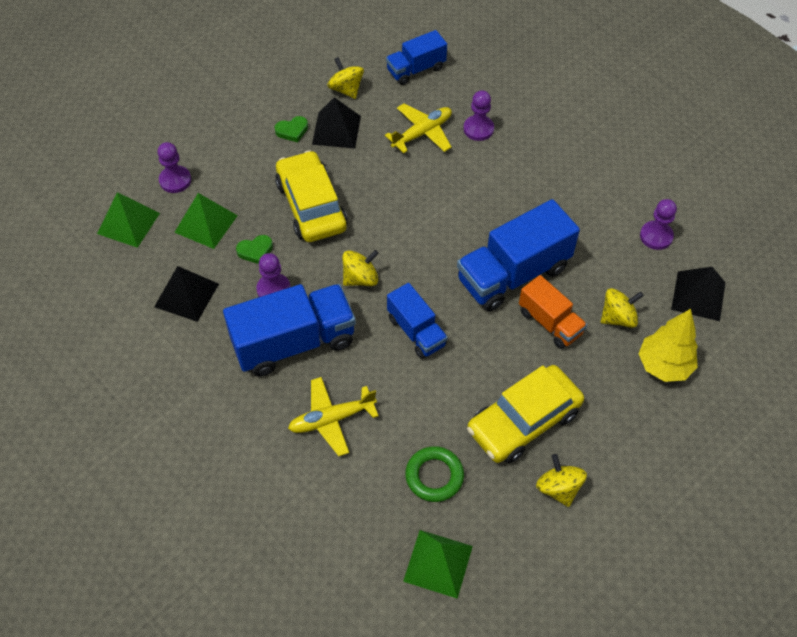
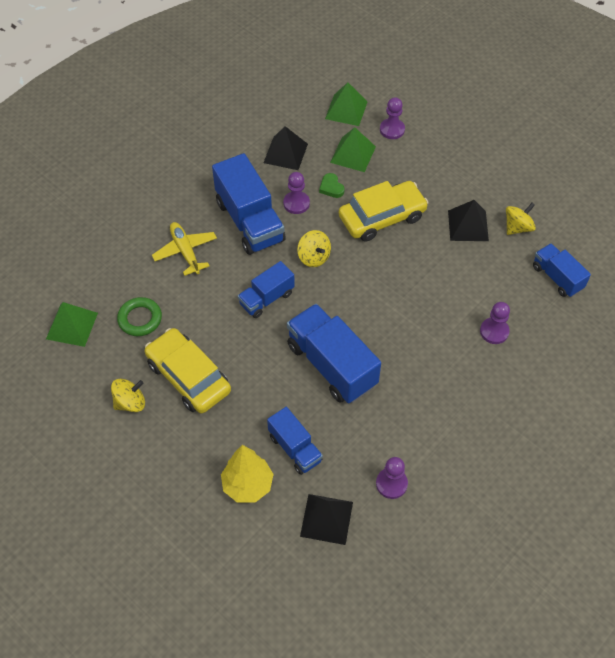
camera: 85 degrees right, 0 degrees up
(292, 131) = (460, 195): green heart -> none
(422, 133) = (479, 288): yellow plane -> none
(550, 322) = (284, 394): orange truck -> none
(618, 317) = (295, 448): yellow spinning top -> blue truck

